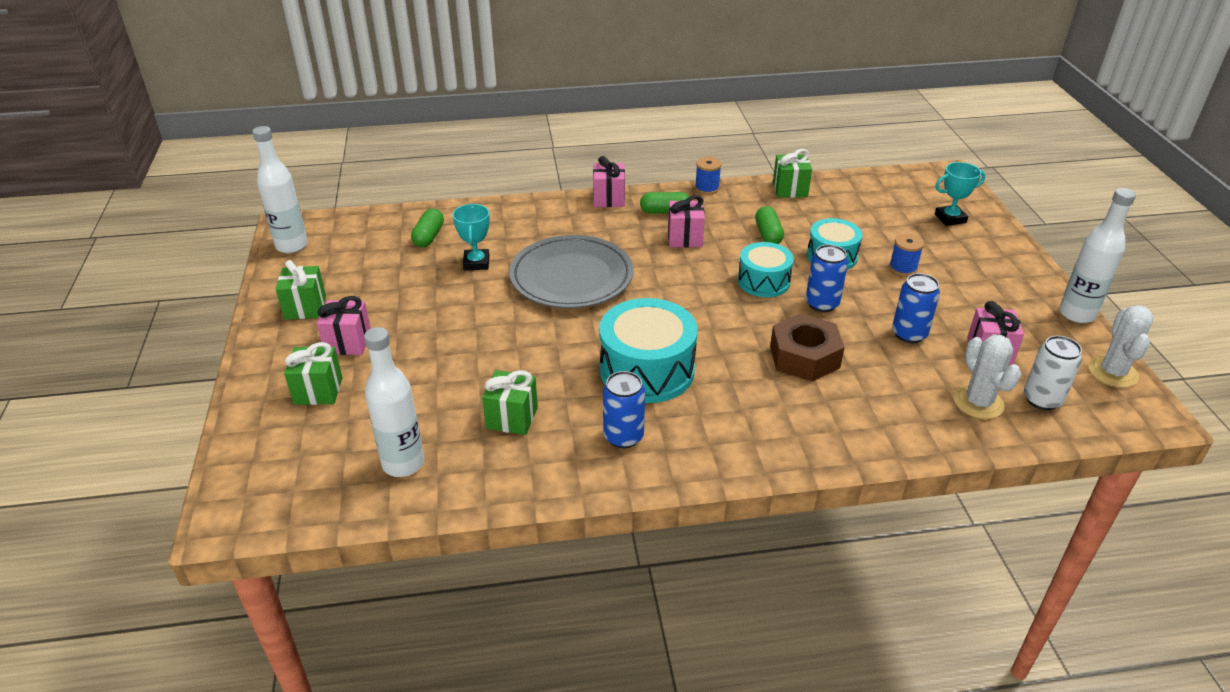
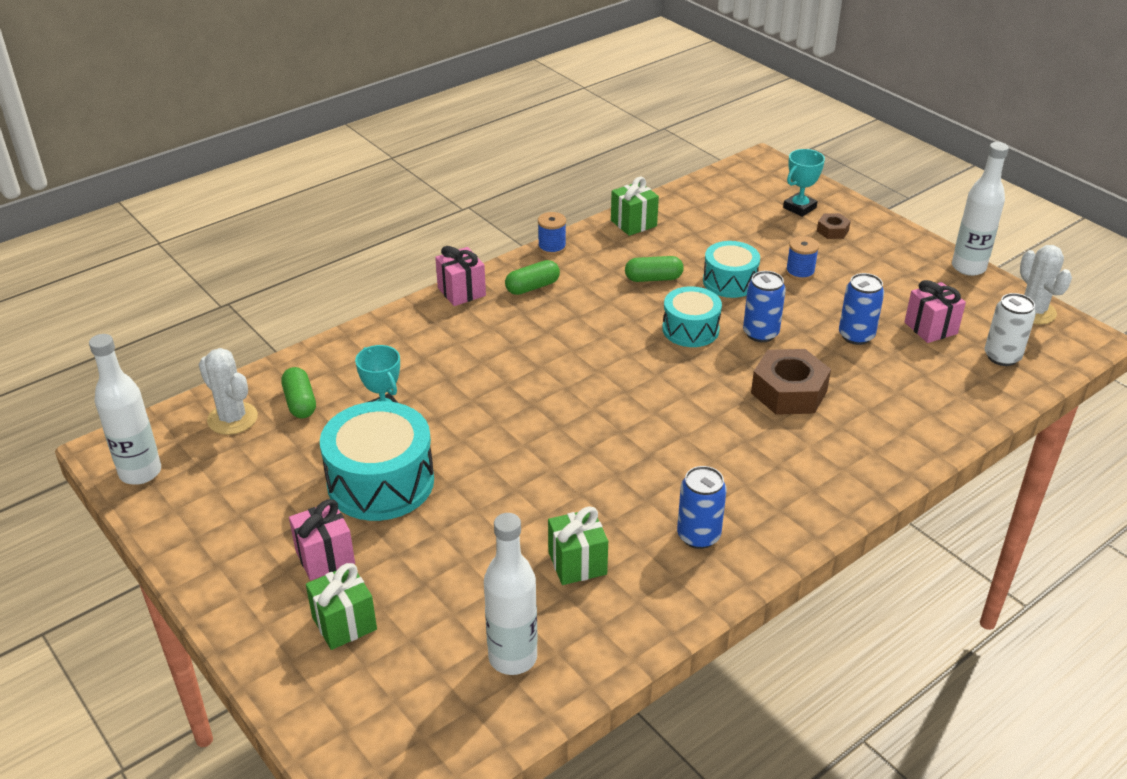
camera: 30 degrees left, 0 degrees up
(305, 307) = (233, 538): green gift -> none
(571, 277) = (501, 392): grey plate -> none
(647, 370) = (662, 461): turquoise drum -> turquoise drum (381, 482)
(685, 238) = (577, 309): pink gift -> none
(768, 234) = (653, 278): green capsule -> green capsule turned 60 degrees counterclockwise
(965, 245) = (832, 231): none -> brown nut
(978, 402) = (958, 379): white cactus -> white cactus (232, 418)

